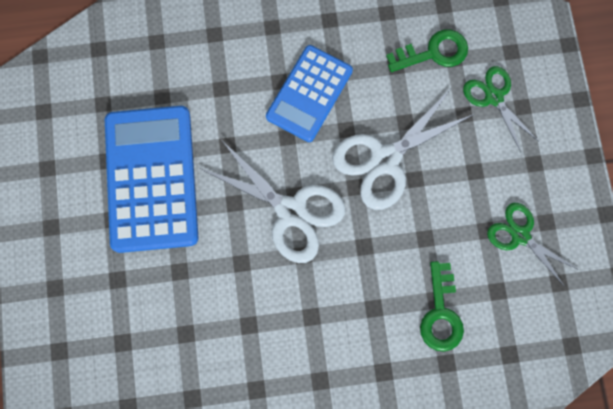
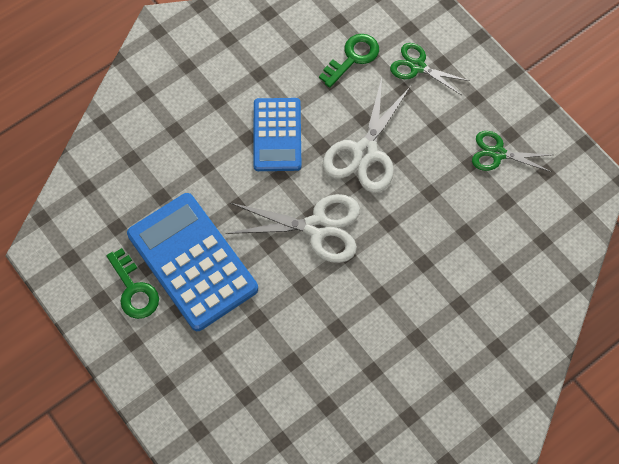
camera: 30 degrees left, 10 degrees down
(440, 313) = (475, 240): green key -> green key (134, 290)

